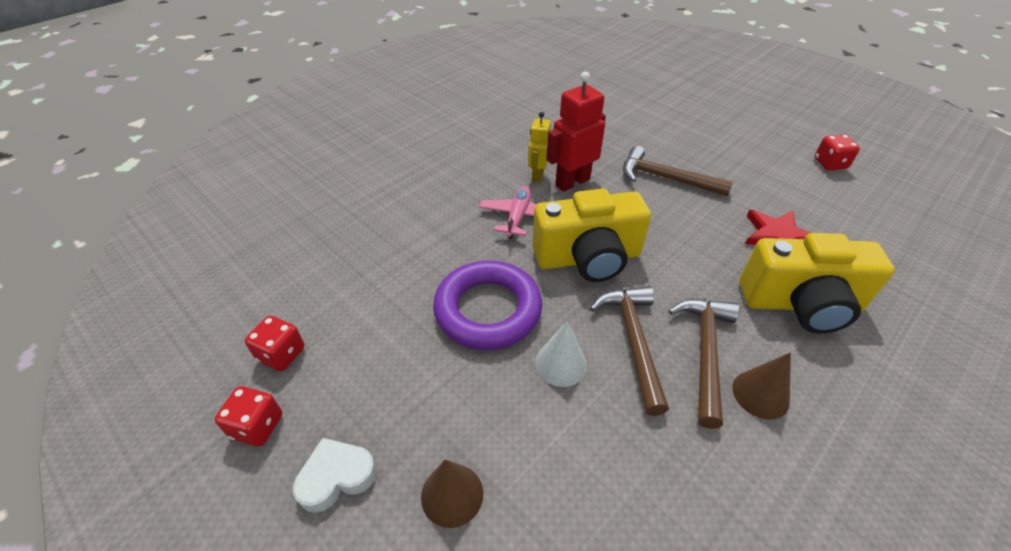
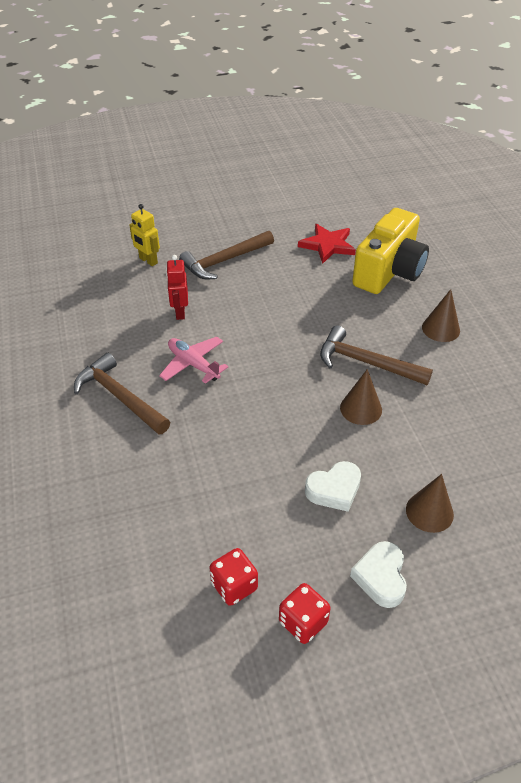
camera: 60 degrees left, 0 degrees up
(432, 385) = (334, 490): none -> white heart
(488, 310) = (283, 427): purple ring -> none
(537, 176) = (152, 329): yellow robot -> yellow robot (148, 261)
(561, 364) = (361, 408): white cone -> brown cone
(572, 182) = (180, 312): red robot -> red robot, size x0.62
(588, 258) = (273, 346): yellow camera -> none
(705, 353) = (397, 334): brown hammer -> brown hammer (120, 397)
(830, 164) = (282, 180): red dice -> none

